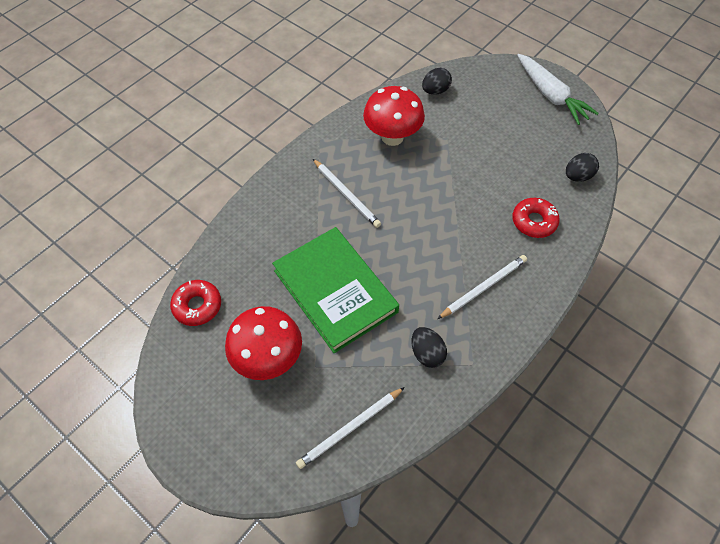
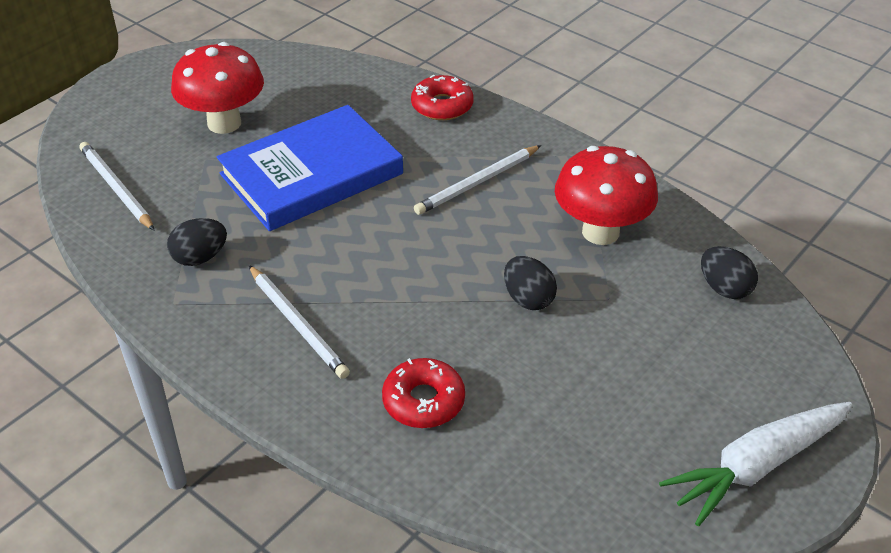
camera: 90 degrees right, 15 degrees down
(197, 306) = (305, 68): red donut -> red donut (442, 106)
(335, 291) = (311, 174): green book -> blue book
(577, 176) = (533, 482): black egg -> black egg (528, 299)

